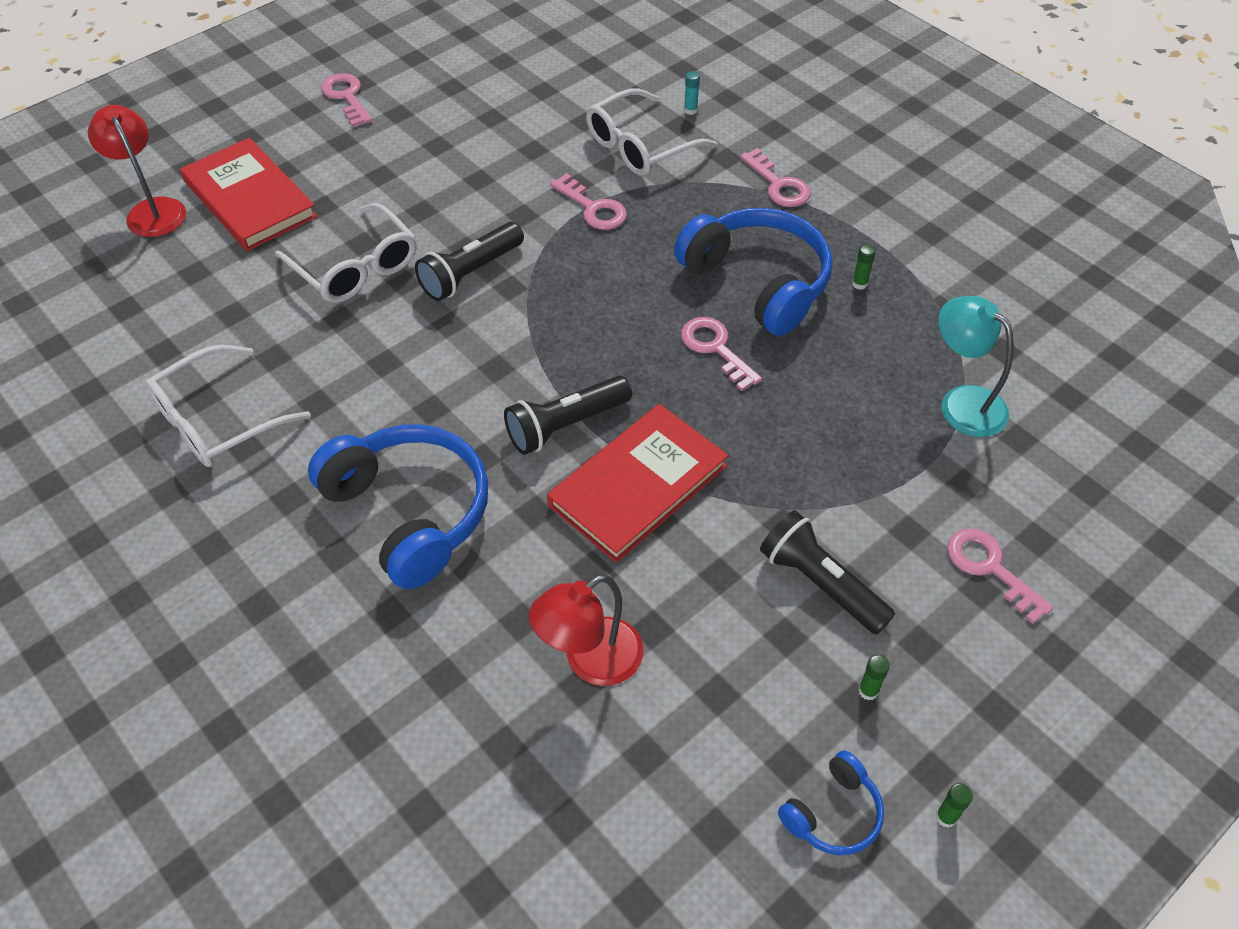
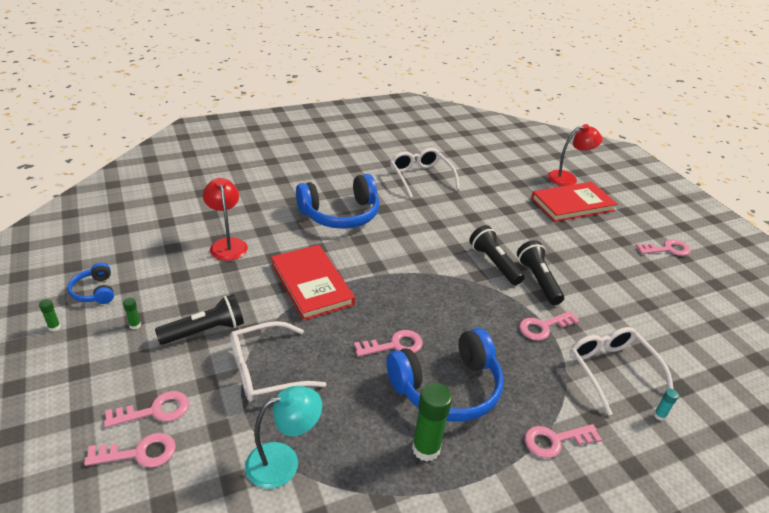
camera: 105 degrees right, 15 degrees down
(356, 267) = (509, 227): white glasses -> white glasses (265, 370)
(566, 425) = (365, 270): black flashlight -> black flashlight (538, 280)
(859, 284) = (426, 449): green glue stick -> green glue stick, size x2.22
(1054, 550) = (139, 453): none -> pink key

